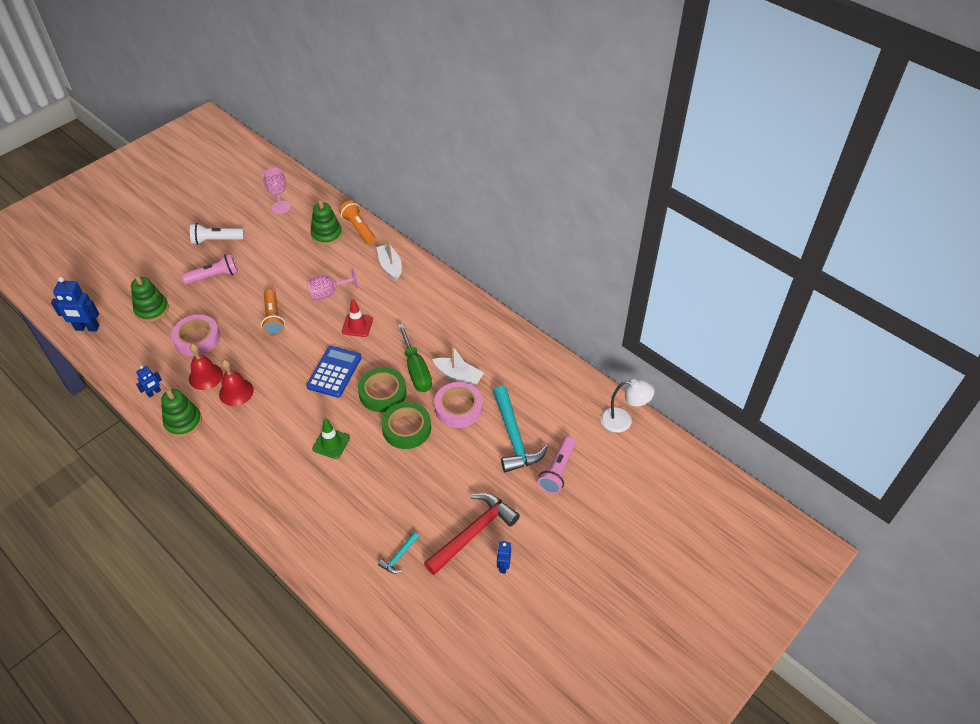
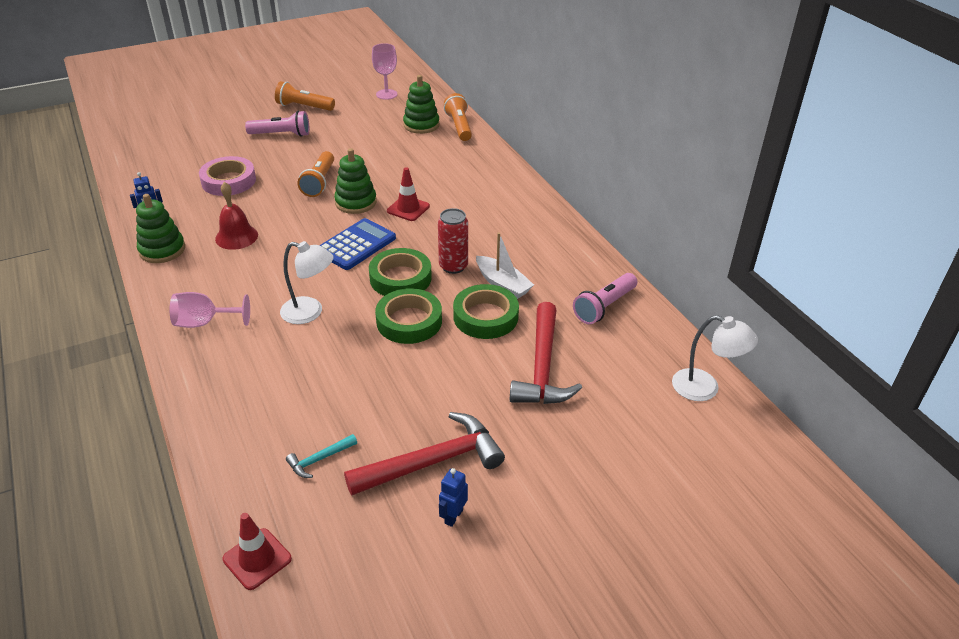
camera: 20 degrees right, 10 degrees down
(87, 328) = (128, 148): blue robot -> none
(152, 310) = (201, 148): green stacking toy -> green stacking toy (356, 202)
(205, 376) = (214, 215): red bell -> none
(216, 240) = (304, 107): white flashlight -> orange flashlight
(329, 293) = (393, 174): pink goblet -> pink goblet (204, 322)
(331, 443) = (310, 312): green traffic cone -> white lamp
(390, 266) = (476, 165): white boat -> none
(395, 637) = (257, 559): none -> red traffic cone
(416, 370) = (453, 266): green screwdriver -> red can
(458, 408) = (485, 317): pink tape -> green tape
(514, 437) = (542, 367): turquoise hammer -> red hammer
(557, 470) = (585, 422): pink flashlight -> pink flashlight (604, 307)

